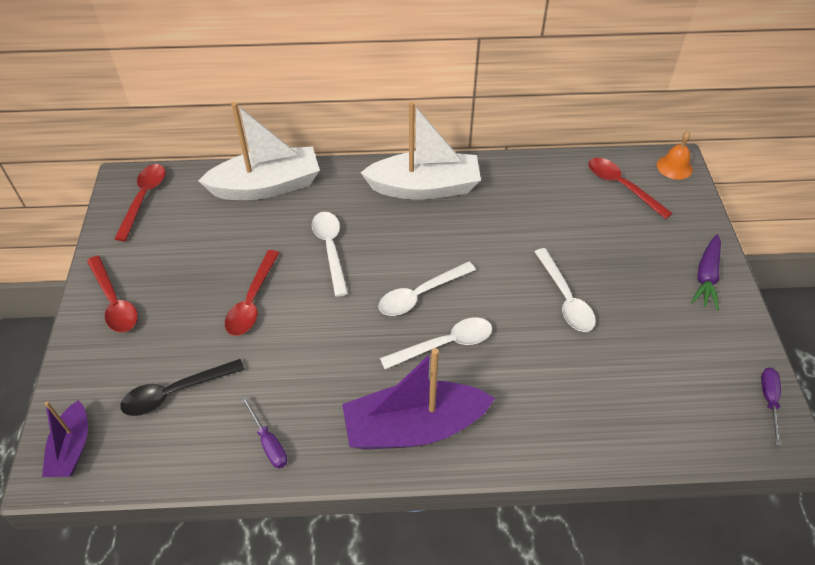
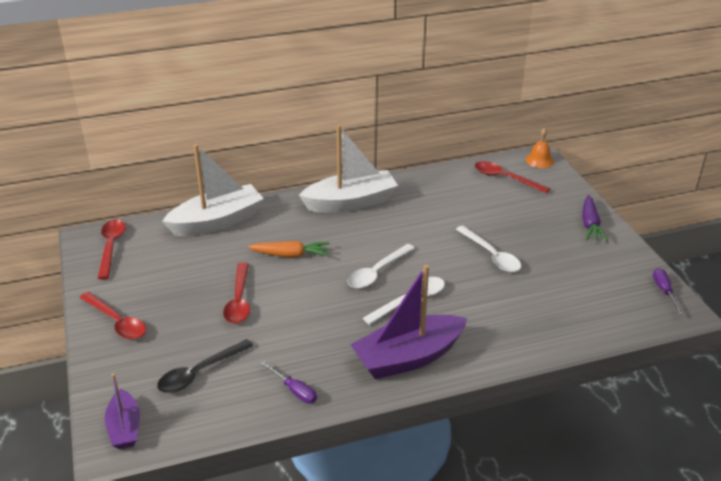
camera: 15 degrees left, 15 degrees down
(330, 249) = (290, 255): white spoon -> orange carrot

